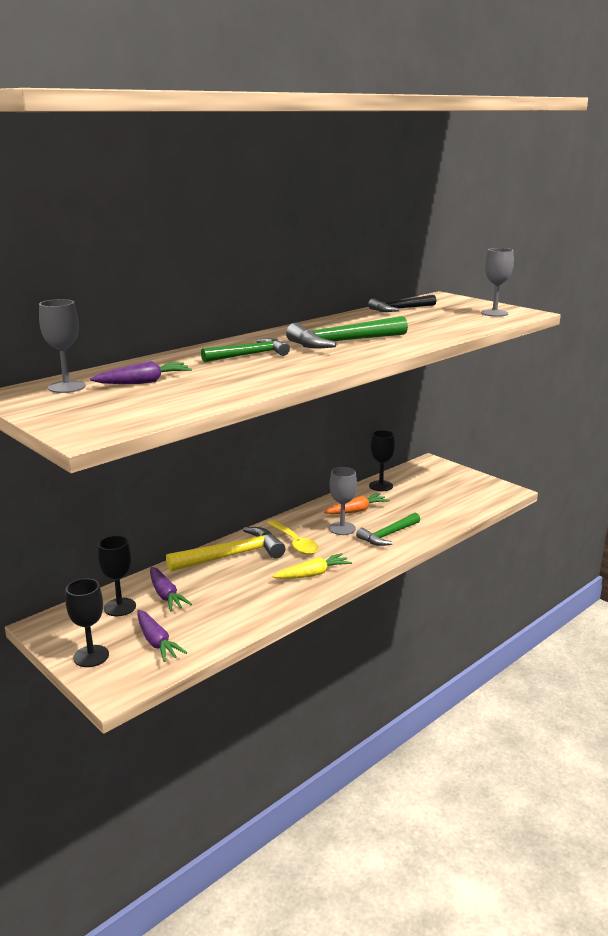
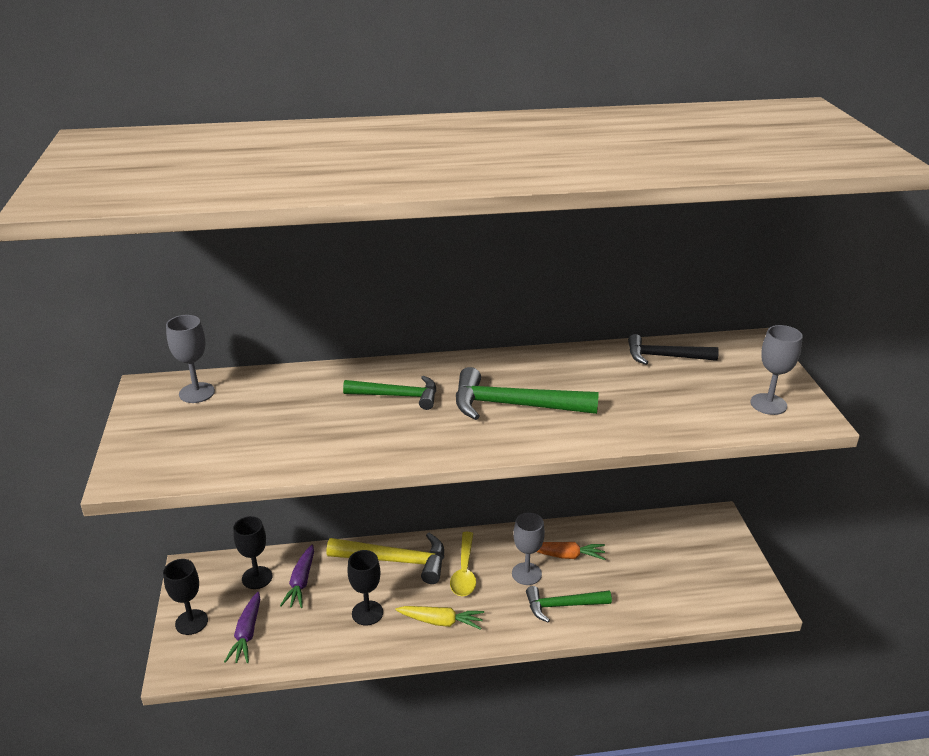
camera: 35 degrees right, 10 degrees up
(144, 382) = (258, 409): purple carrot -> none
(381, 486) = (626, 530): black goblet -> black goblet (367, 613)

